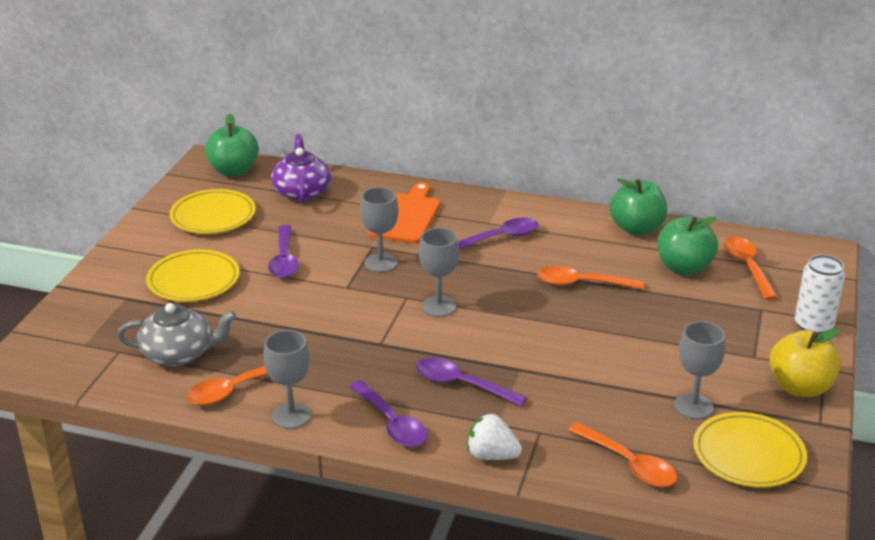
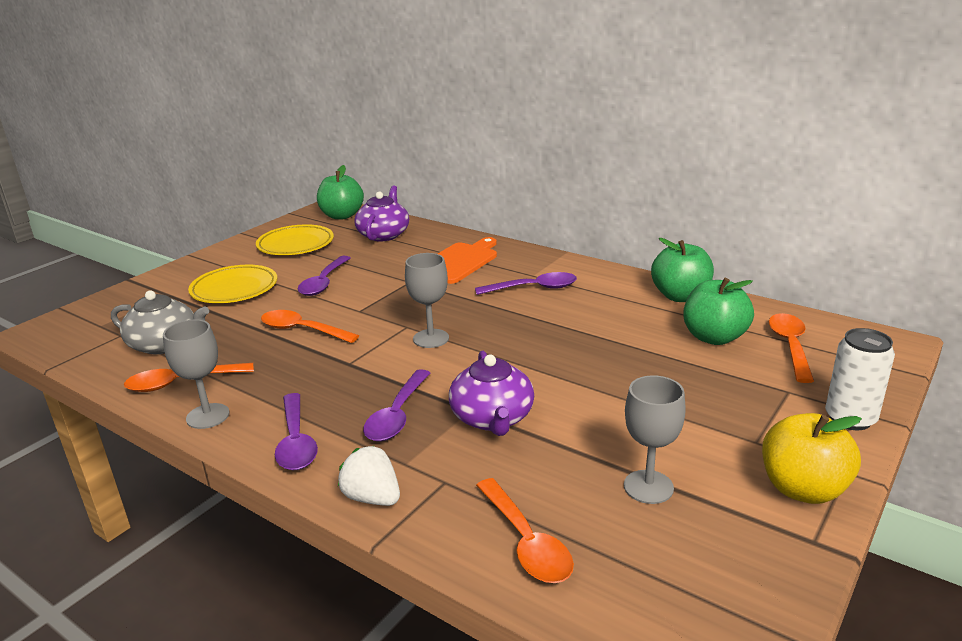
camera: 20 degrees right, 5 degrees down
(380, 263) = (406, 295): grey goblet -> none
(461, 384) = (397, 415): purple spoon -> purple spoon turned 120 degrees counterclockwise
(543, 373) = (492, 418): none -> purple teapot
(581, 283) = (591, 338): orange spoon -> orange spoon (302, 330)
(748, 455) = (691, 564): yellow plate -> none

